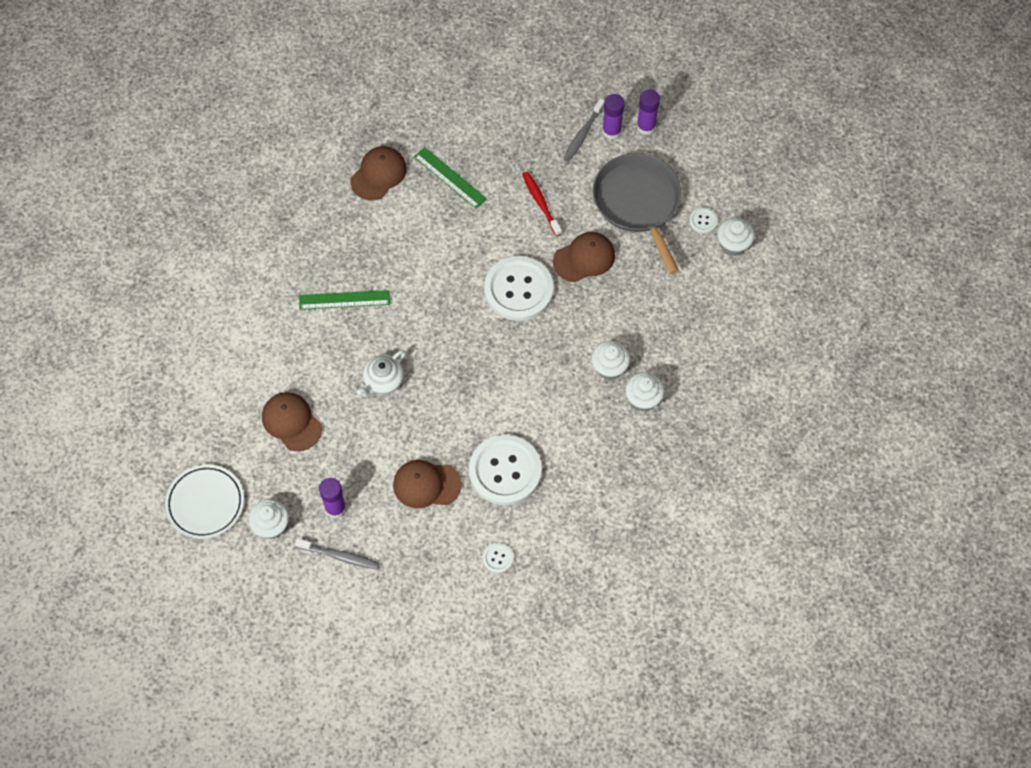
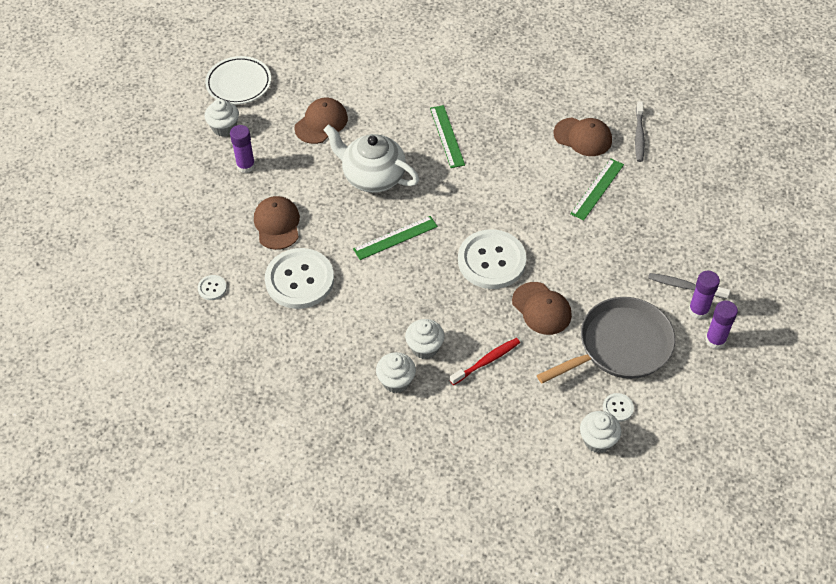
camera: 80 degrees right, 10 degrees down
(340, 556) = (202, 176): grey toothbrush -> grey toothbrush (639, 136)
(383, 381) = (372, 177): white teapot -> white teapot, size x1.70
(470, 372) = (395, 238): none -> green ruler
(540, 203) = (593, 263): red toothbrush -> red toothbrush (486, 361)

